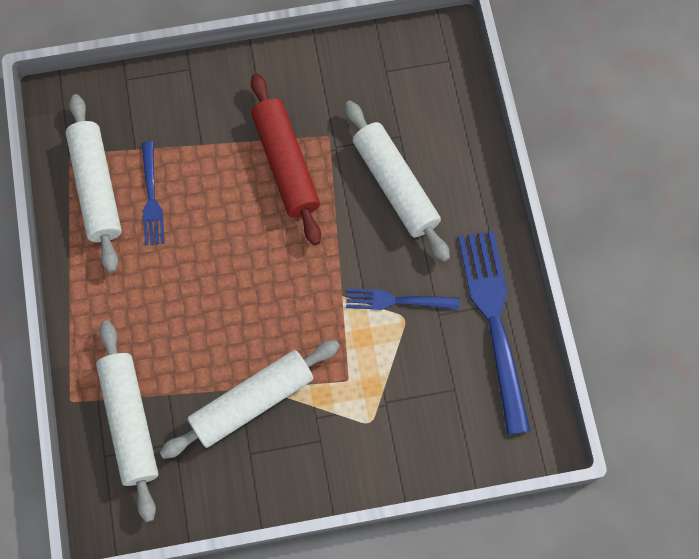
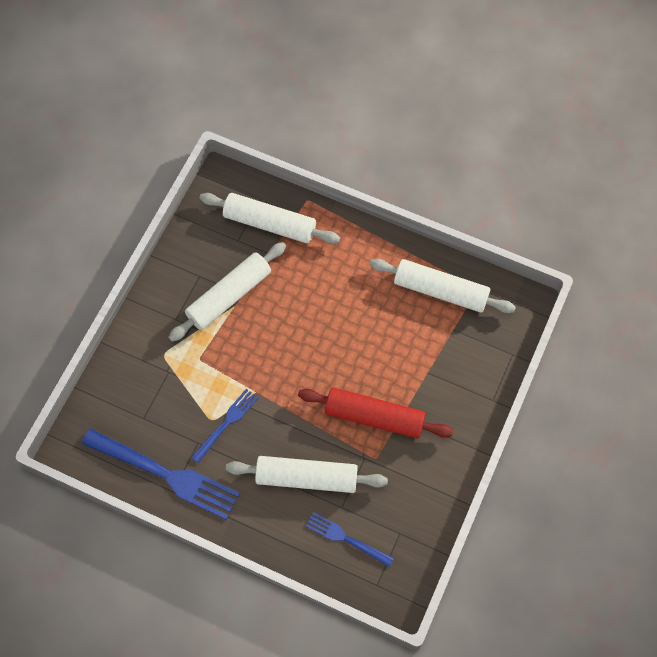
camera: 125 degrees right, 5 degrees down
(151, 197) = (410, 319): blue fork -> blue fork (346, 539)
(252, 401) = (229, 296): white rolling pin -> white rolling pin turned 45 degrees clockwise

